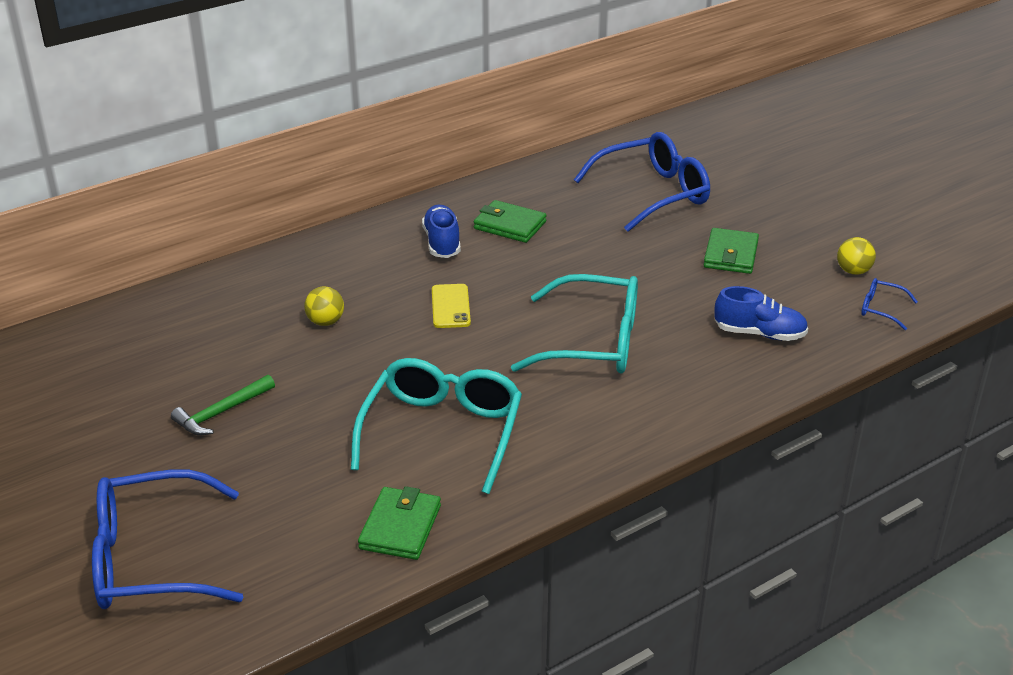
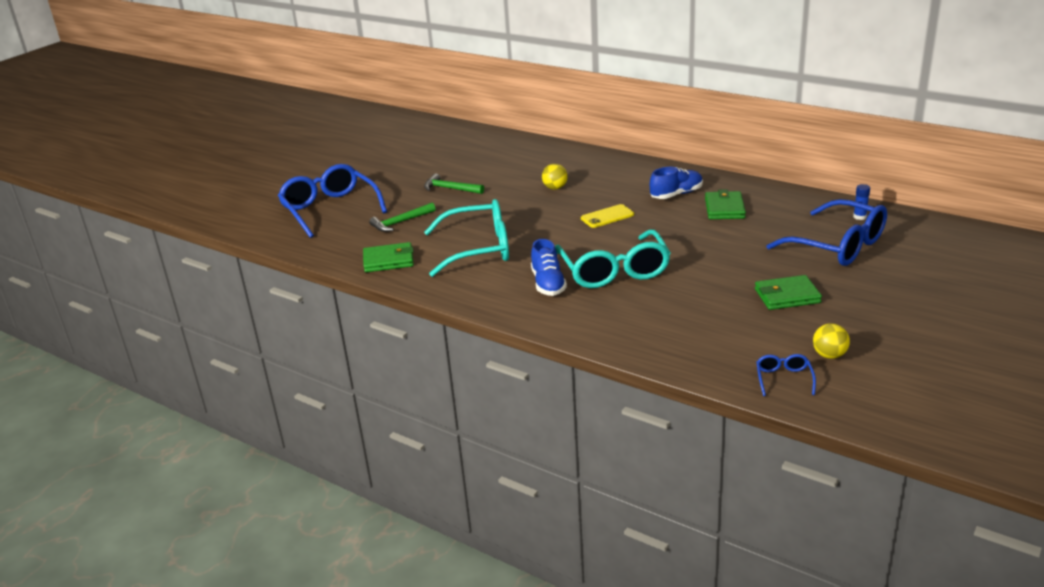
camera: 70 degrees right, 5 degrees down
(284, 488) = (400, 222): none -> green hammer
(603, 161) = (859, 217): none -> blue glue stick
(759, 333) = (688, 330): blue shoe -> blue shoe (548, 284)

